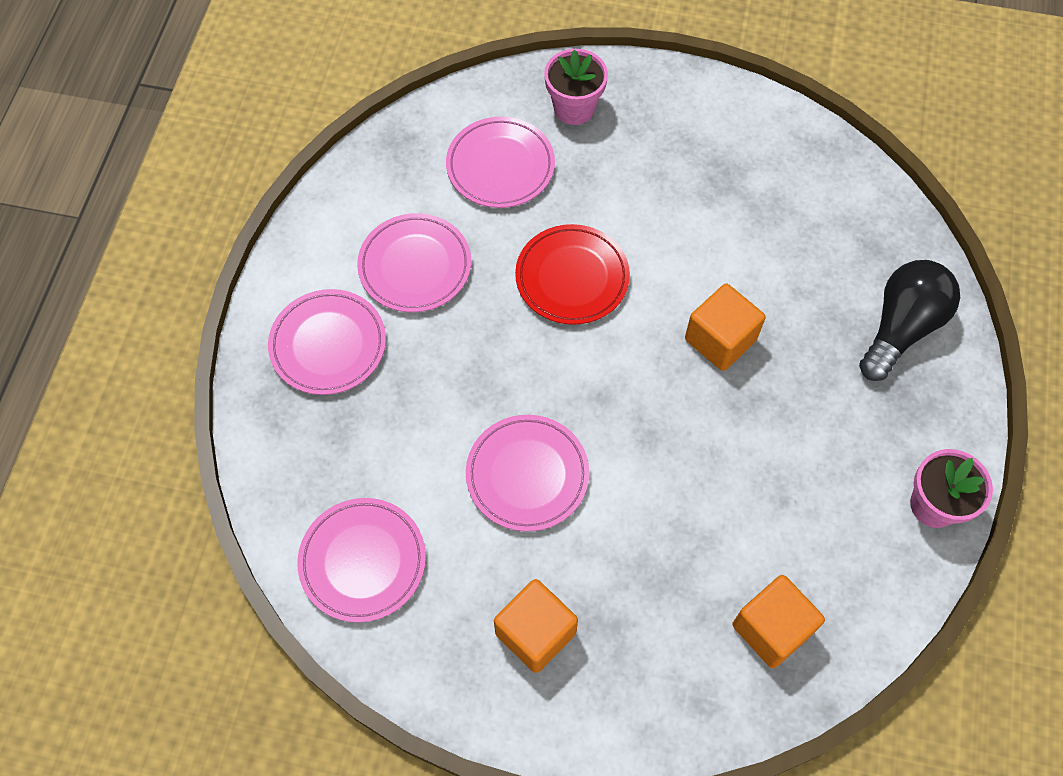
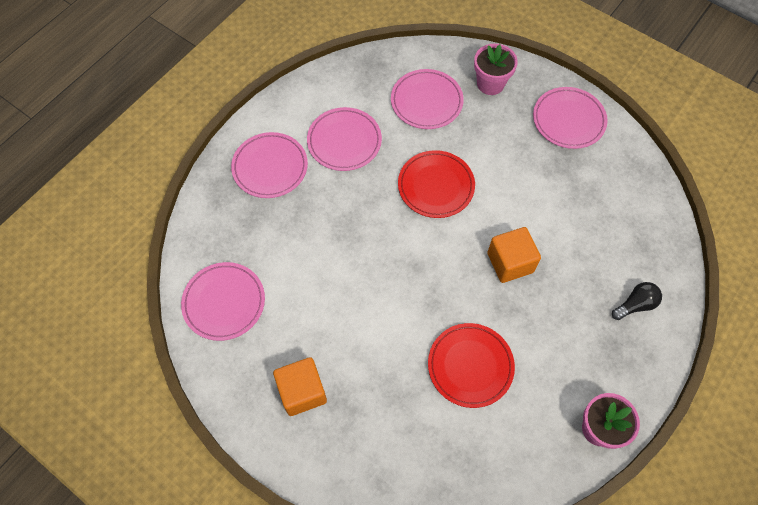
camera: 25 degrees right, 0 degrees up
(527, 475) = (346, 294): pink plate -> pink plate (568, 120)
(737, 498) = (470, 366): none -> red plate
(771, 629) = (449, 458): orange cube -> none
(901, 327) = (635, 304): black light bulb -> black light bulb, size x0.56

